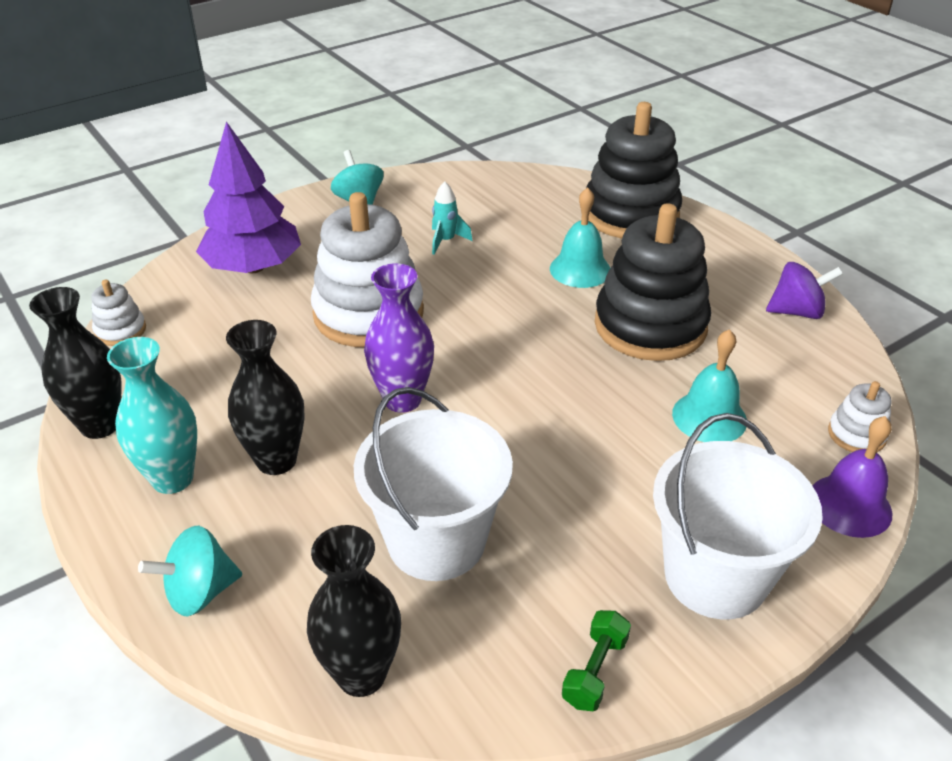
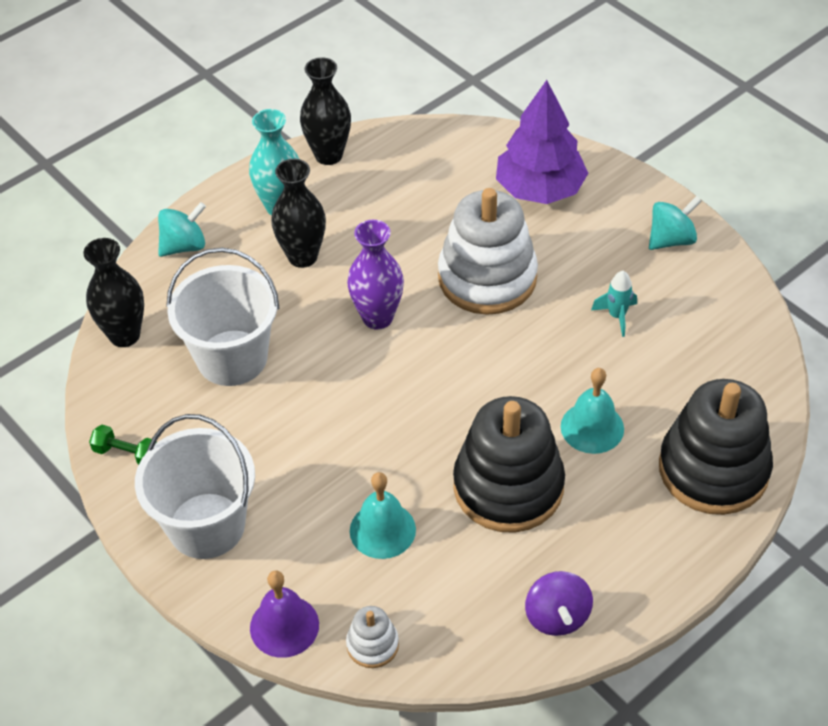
camera: 85 degrees right, 10 degrees up
(120, 330) = (436, 133): white stacking toy -> none
(200, 592) = (184, 246): turquoise spinning top -> turquoise spinning top turned 90 degrees clockwise

